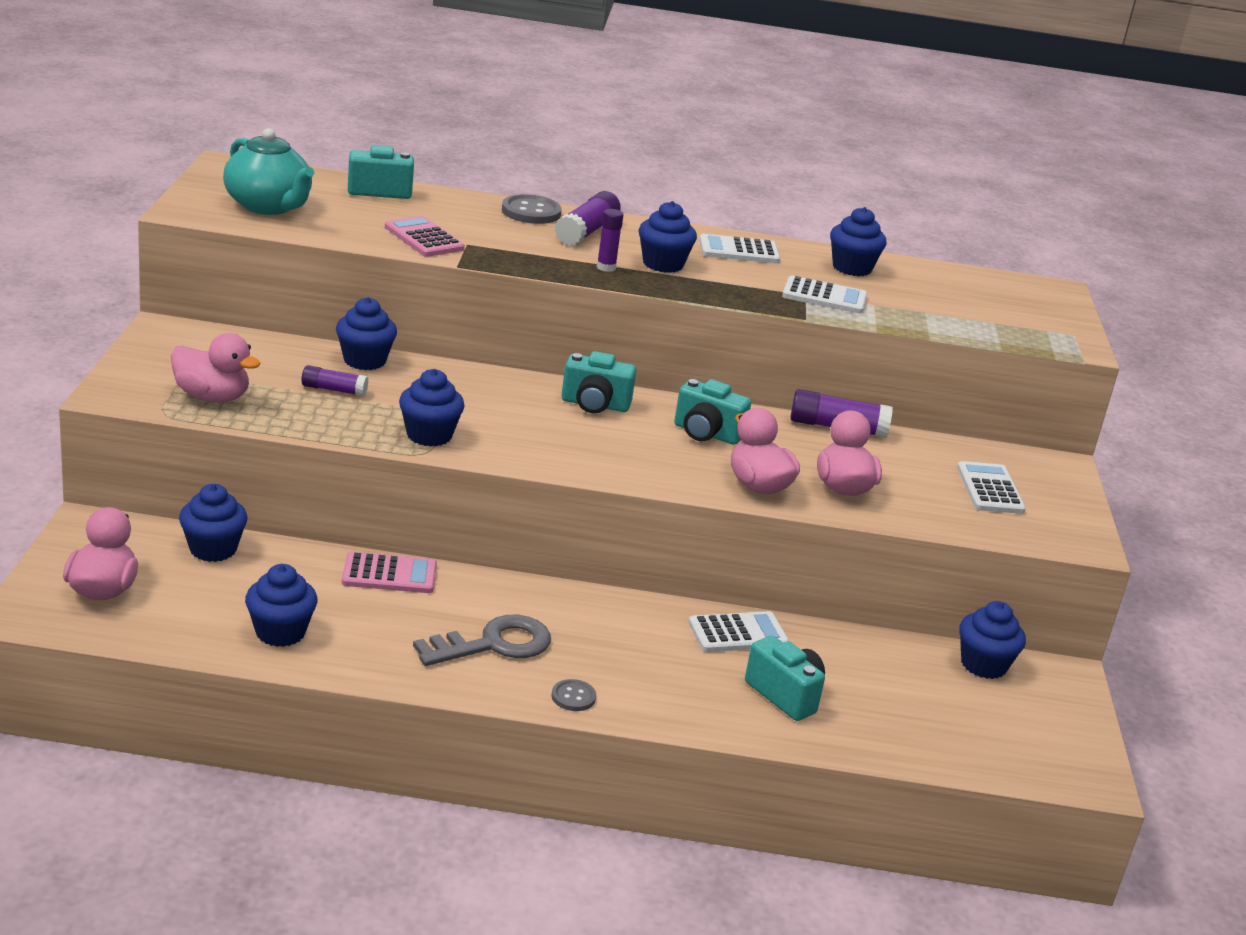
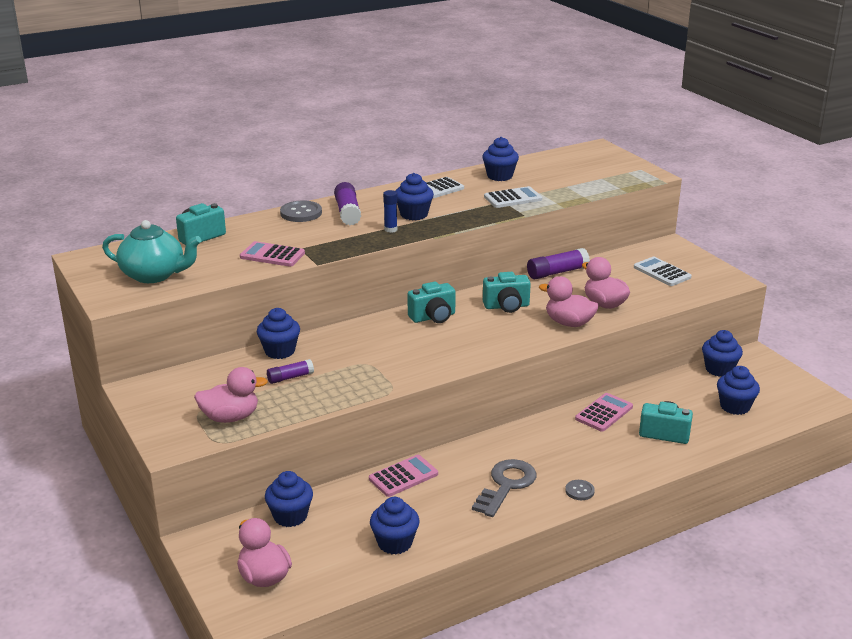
camera: 30 degrees left, 0 degrees up
(429, 435) = (379, 378): blue cupcake -> blue cupcake (735, 406)
(606, 267) = (390, 229): purple glue stick -> blue glue stick
(738, 633) = (604, 413): white calculator -> pink calculator

